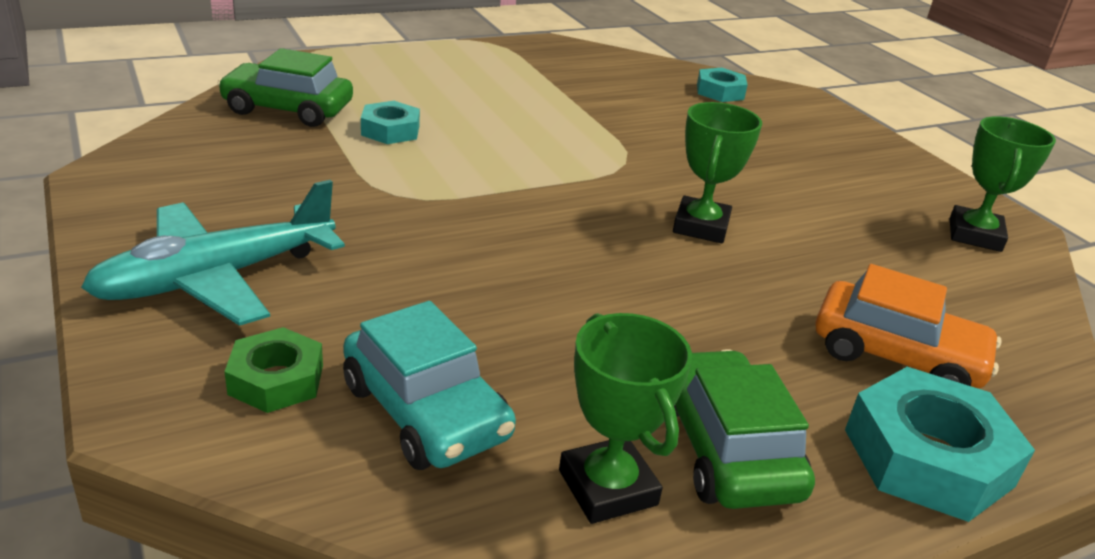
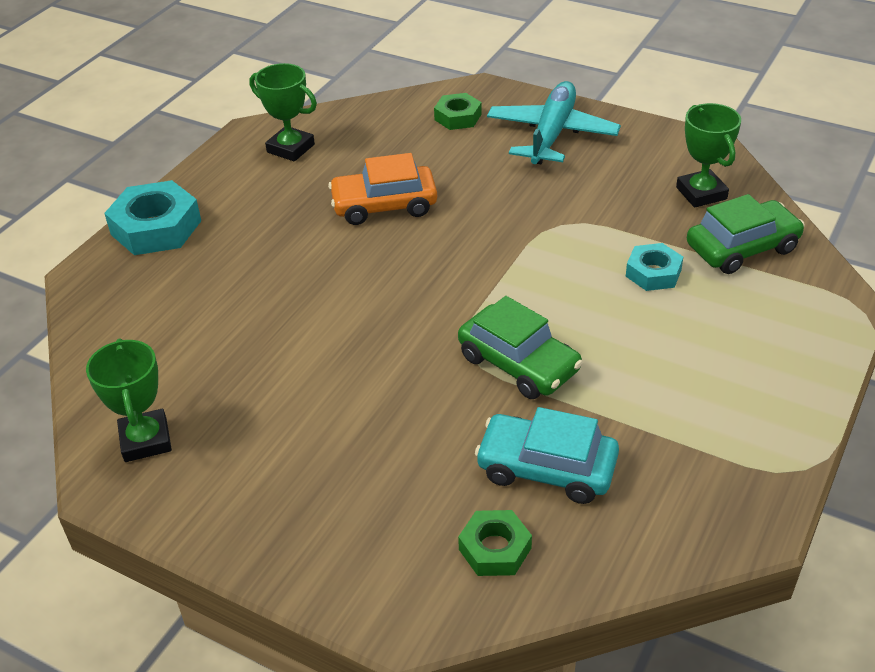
camera: 150 degrees right, 10 degrees up
(425, 411) = (387, 136): turquoise car -> turquoise car (546, 468)
(701, 226) = (358, 314): green trophy -> green trophy (701, 193)
(720, 92) = (495, 549): turquoise nut -> green nut
(725, 448) = (253, 185): green car -> green car (518, 364)
(896, 355) = (185, 279): orange car -> orange car (384, 205)

